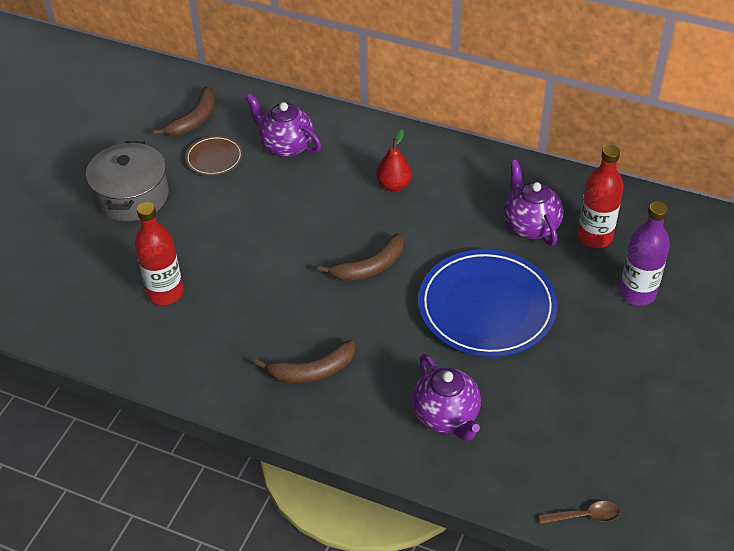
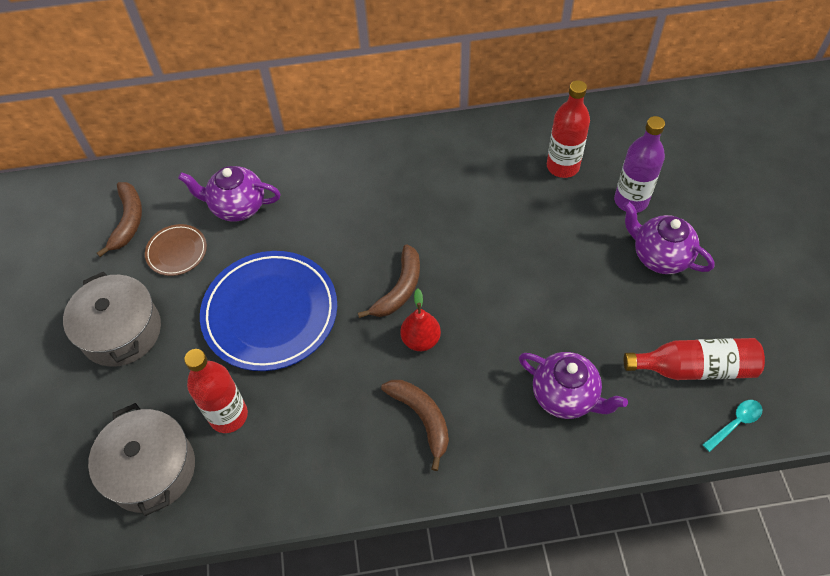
camera: 30 degrees left, 10 degrees up
(83, 301) = (151, 469): none -> grey pot
(312, 371) = (422, 418): brown banana -> brown banana turned 75 degrees counterclockwise
(394, 185) = (364, 199): red pear -> red pear (421, 340)
(486, 307) = (524, 275): blue plate -> blue plate (270, 313)
(530, 225) = (505, 181): purple teapot -> purple teapot (659, 256)
(584, 454) = (695, 368): none -> red bottle
(585, 516) = (735, 423): brown spoon -> turquoise spoon

